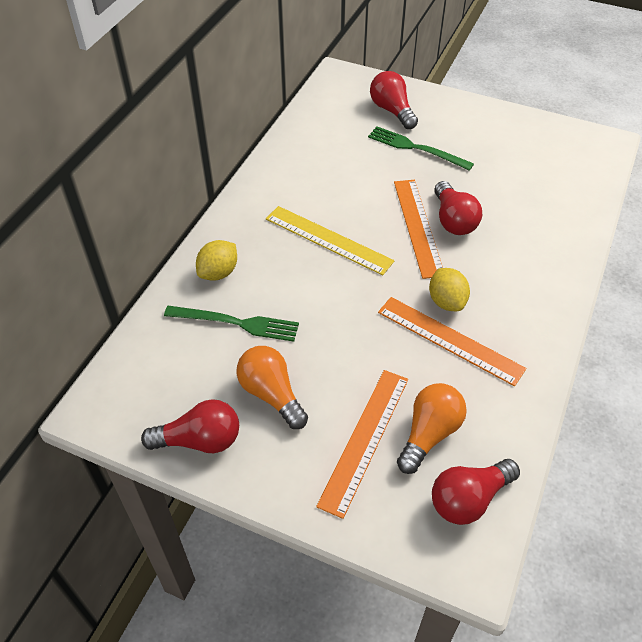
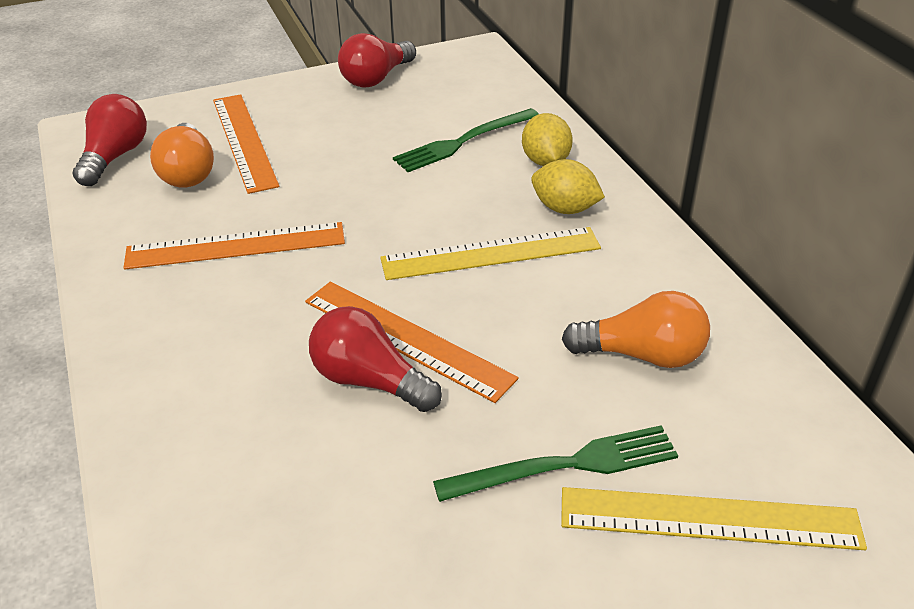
camera: 135 degrees right, 10 degrees down
(271, 394) = (360, 123): orange light bulb -> orange light bulb (642, 355)
(392, 110) = (709, 518): red light bulb -> yellow ruler
(446, 301) = (275, 278): yellow lemon -> yellow lemon (564, 209)

